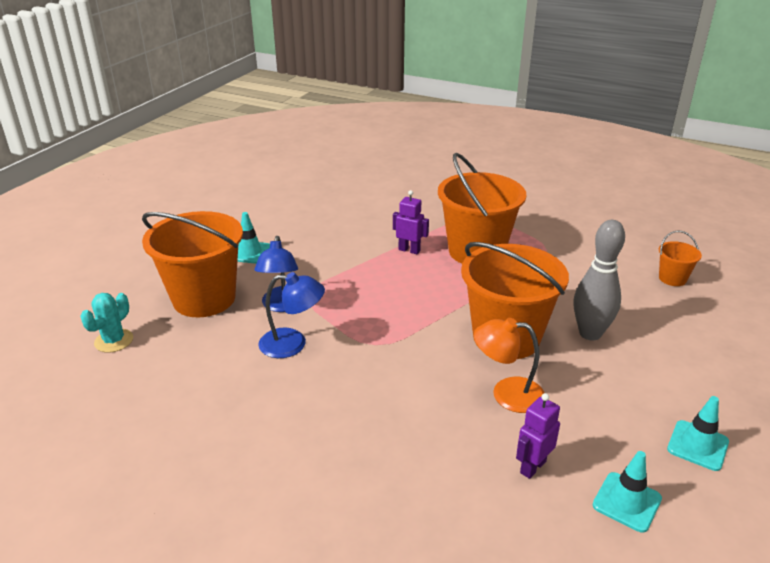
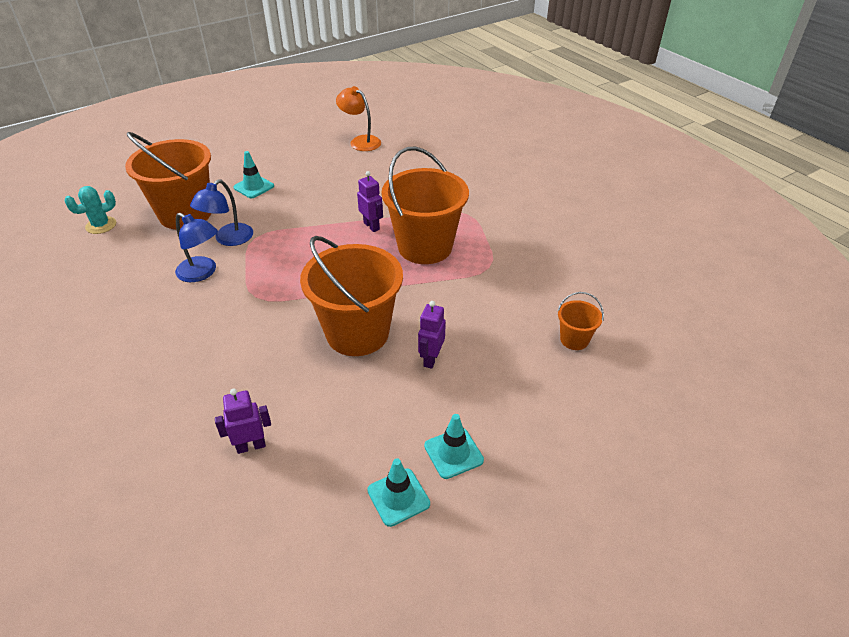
camera: 30 degrees right, 10 degrees up
(507, 394) = (302, 379): orange lamp -> orange lamp (360, 141)
(590, 333) = (431, 359): grey bowling pin -> purple robot
(627, 502) = (284, 510): turquoise traffic cone -> turquoise traffic cone (453, 453)

